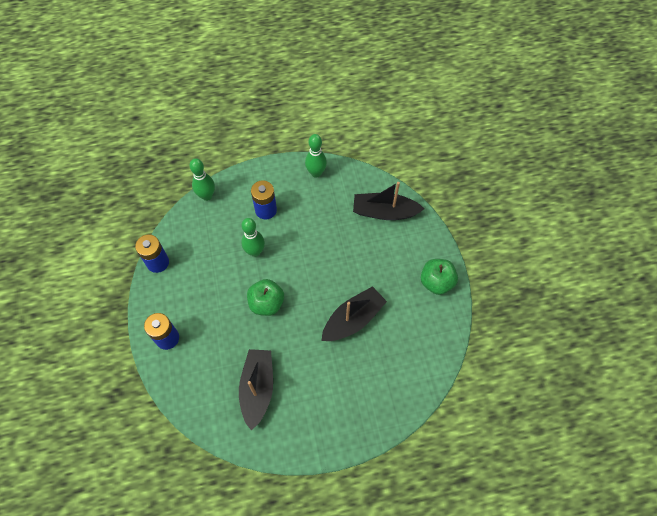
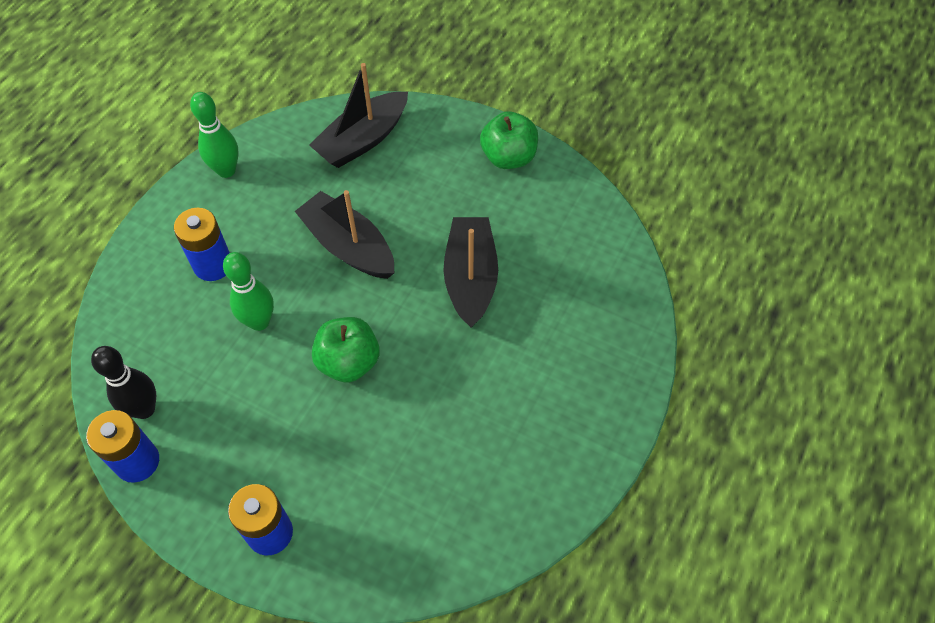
camera: 50 degrees left, 5 degrees down
(181, 244) = (144, 409): none -> black bowling pin
(207, 196) = (108, 321): green bowling pin -> none
(257, 388) = (460, 462): black boat -> black boat (348, 246)

